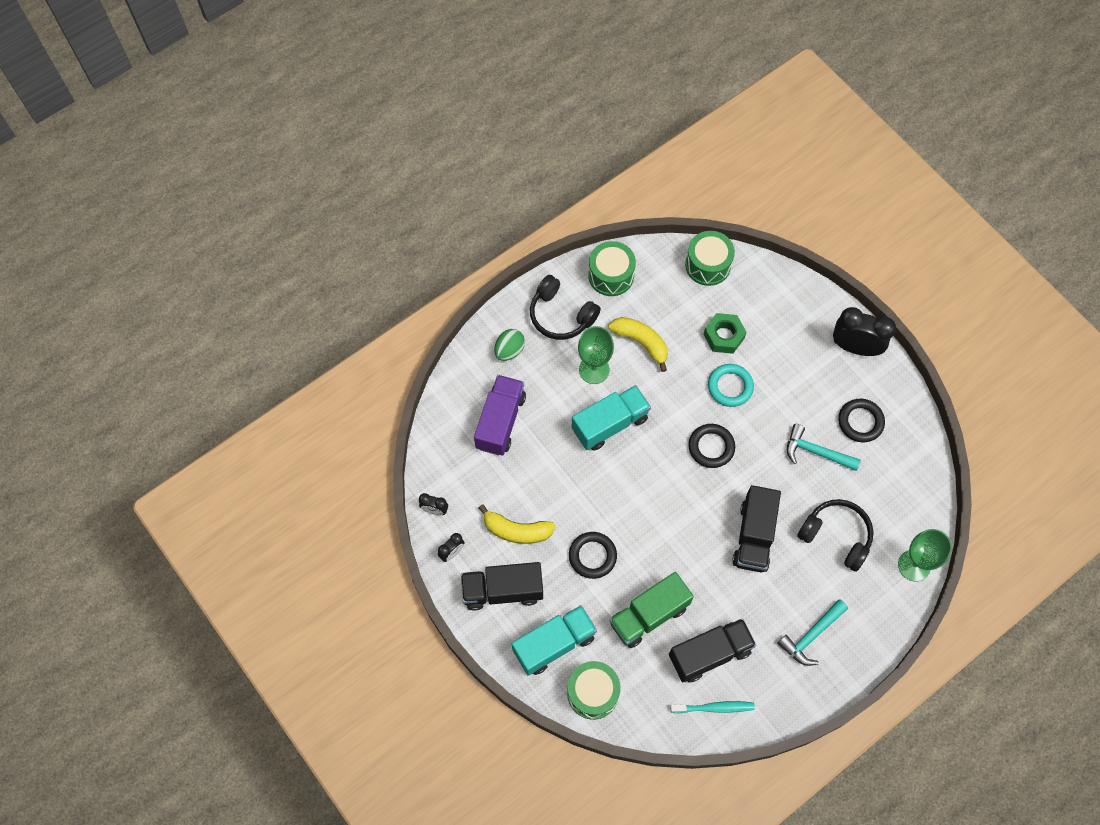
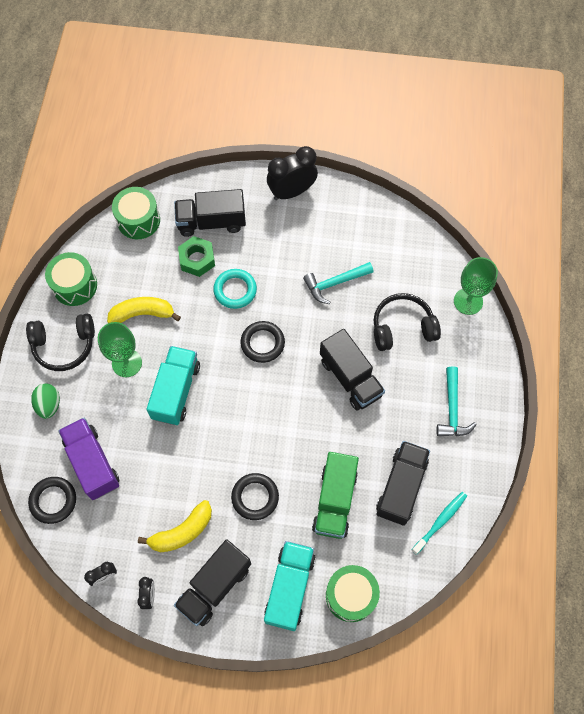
camera: 45 degrees left, 0 degrees up
(764, 316) = (211, 222): none -> black truck
(860, 422) = (343, 238): black ring -> black ring (53, 501)

